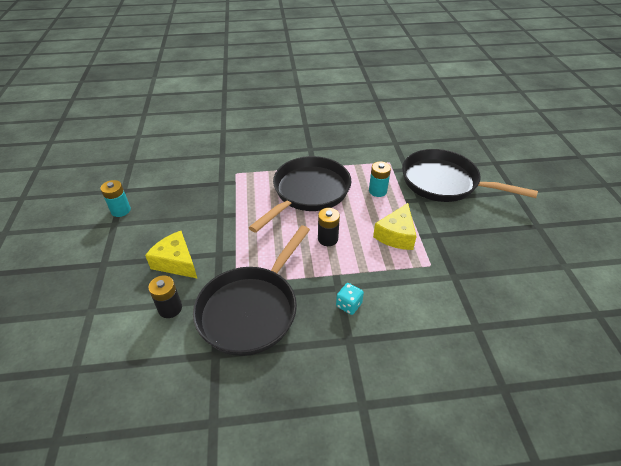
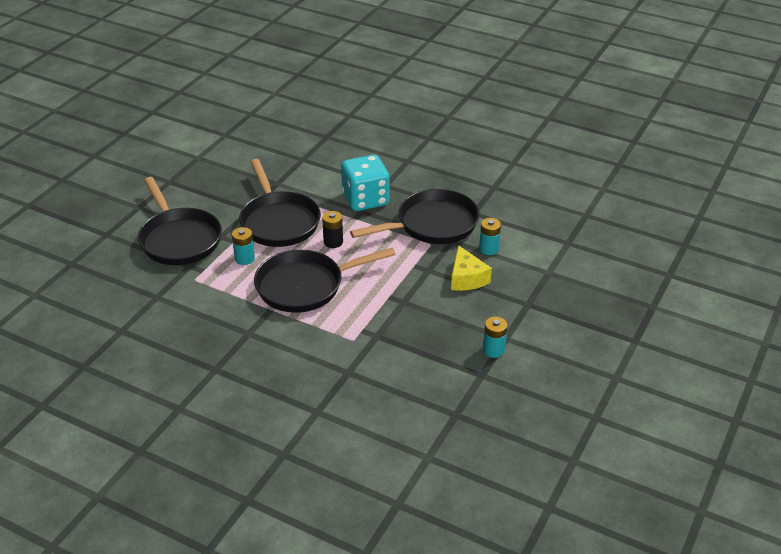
camera: 145 degrees left, 5 degrees down
(170, 308) = (489, 249): black battery -> turquoise battery
(349, 305) = (365, 199): turquoise dice -> turquoise dice, size x2.43
(396, 235) = (278, 221): yellow cheese -> black pan

